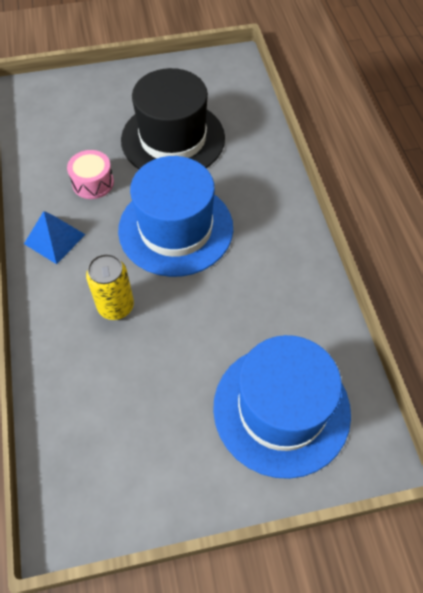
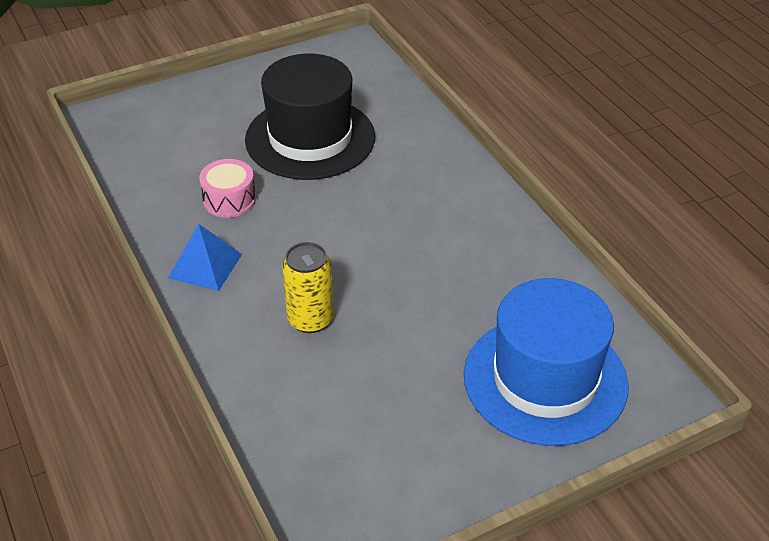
camera: 15 degrees left, 15 degrees down
(175, 228) = (351, 228): blue hat -> none

